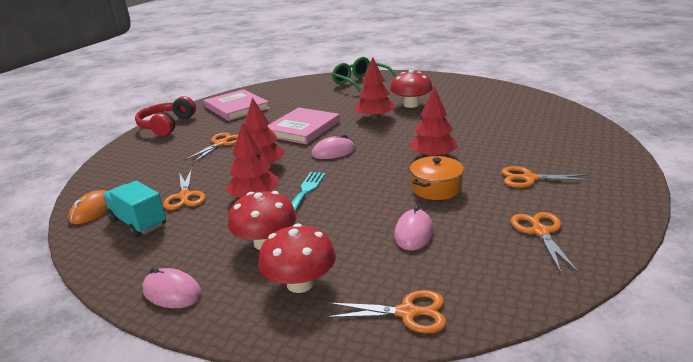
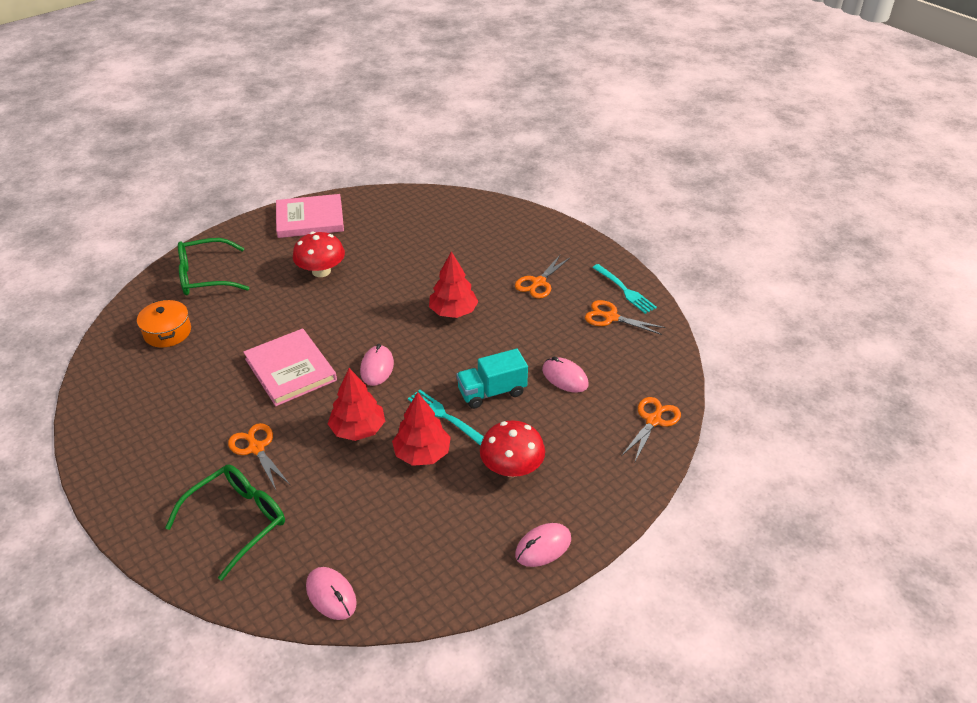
camera: 65 degrees left, 15 degrees up
(93, 210) = (331, 595): orange mouse -> pink mouse
(138, 223) = (396, 556): turquoise truck -> turquoise truck (492, 392)
(153, 160) = (238, 521): none -> green glasses
(167, 125) = (127, 489): red headphones -> none
(185, 196) = (369, 507): orange scissors -> none
(236, 108) = (147, 405): pink book -> pink book (310, 219)
(300, 283) = (585, 464): red mushroom -> none
(375, 117) = (324, 308): red tree -> none
(436, 188) = (509, 336): orange pot -> orange pot (167, 332)
(598, 227) = (625, 290): none -> turquoise fork

